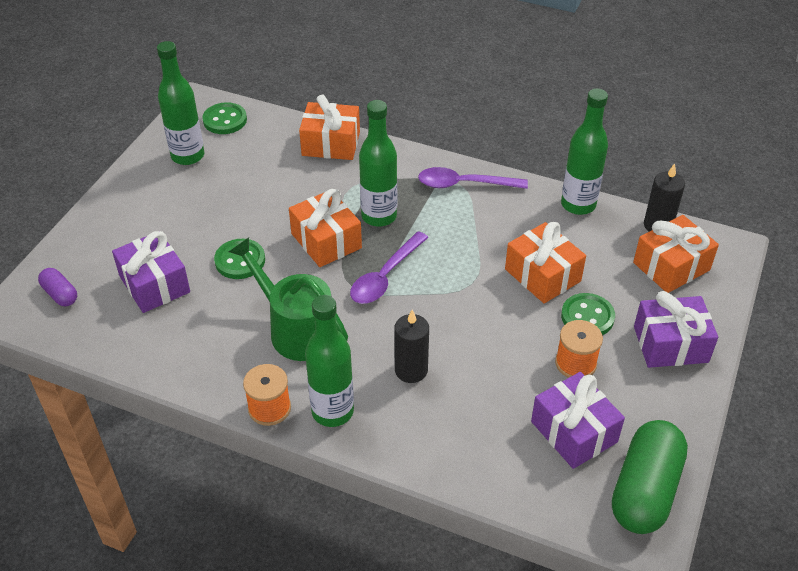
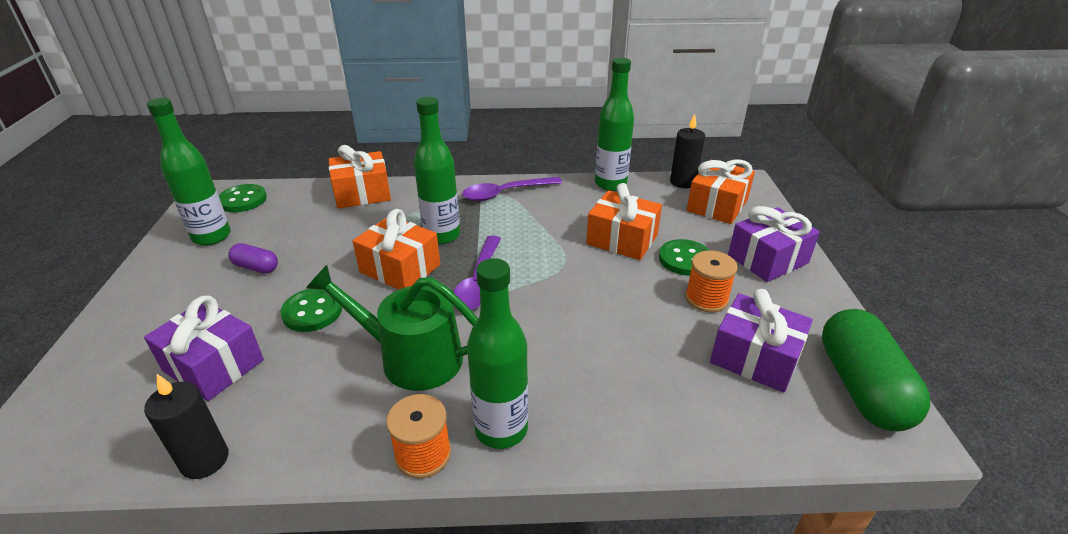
camera: 25 degrees left, 10 degrees down
(60, 294) = (79, 416): purple capsule -> purple capsule (256, 267)
(411, 370) = (559, 356): black candle -> black candle (205, 460)

